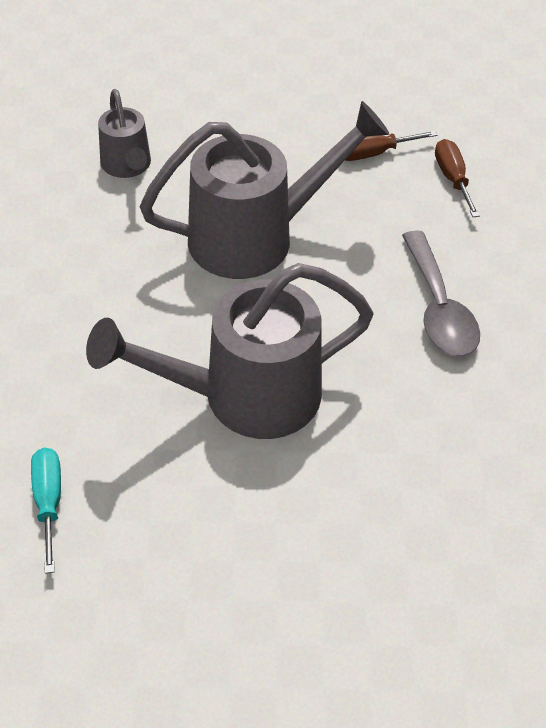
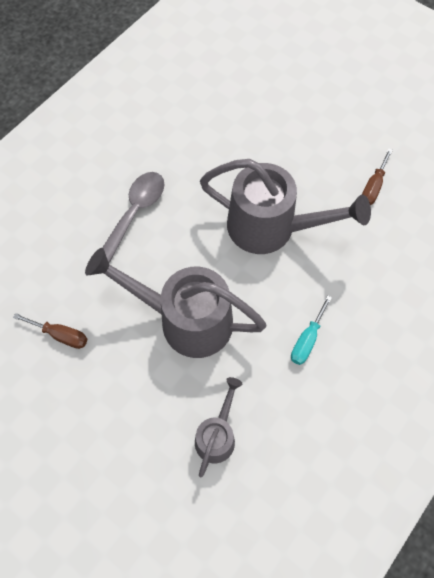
camera: 140 degrees left, 15 degrees up
(49, 502) = (397, 234): turquoise screwdriver -> turquoise screwdriver (307, 340)
(452, 178) = (38, 284): brown screwdriver -> brown screwdriver (373, 187)

